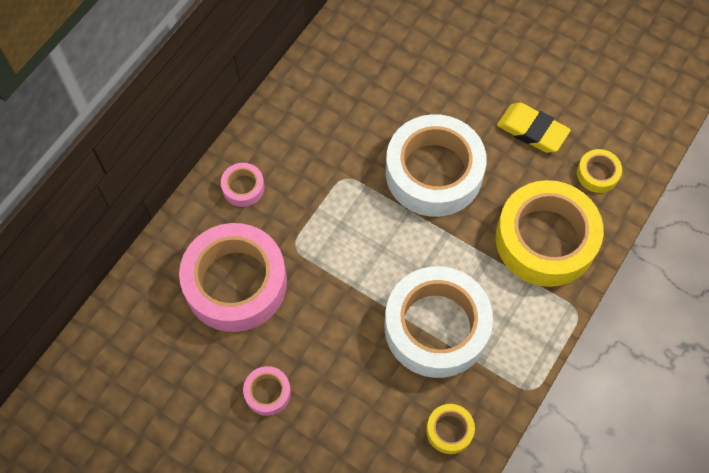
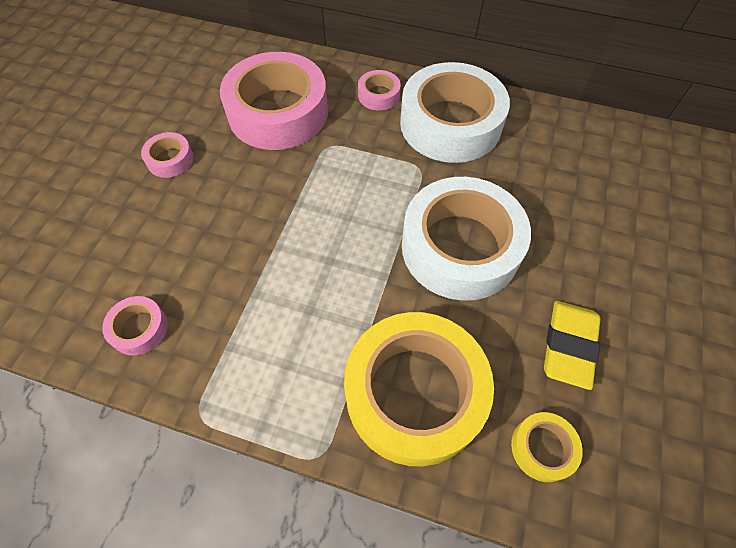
camera: 75 degrees right, 5 degrees down
(436, 327) = (265, 289): white tape -> white tape (450, 124)
(449, 430) = (139, 329): yellow tape -> pink tape

